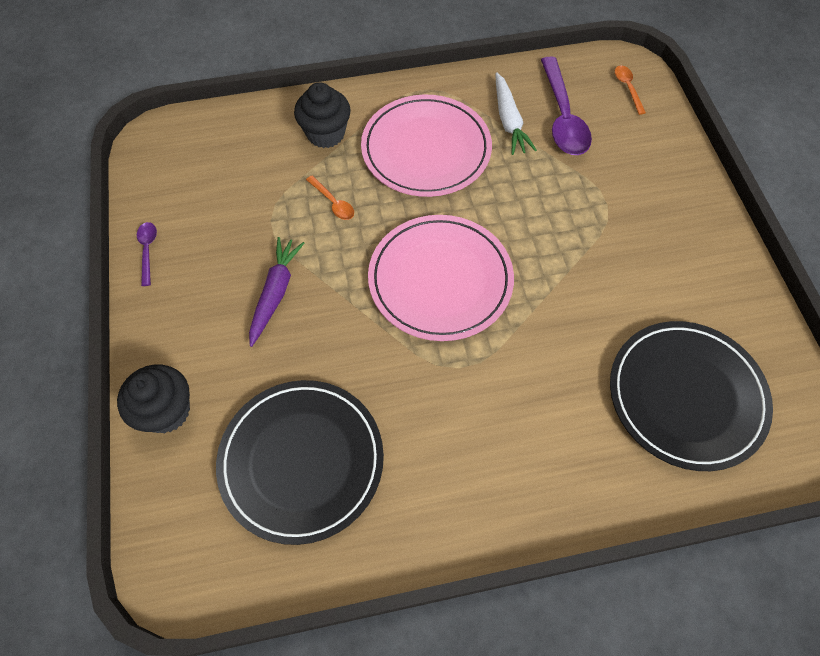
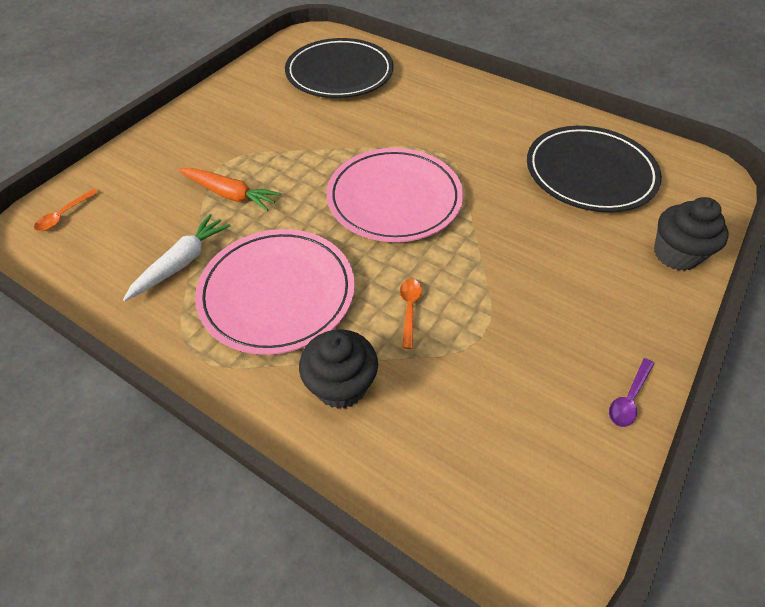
camera: 135 degrees left, 10 degrees down
(275, 293) = (528, 274): purple carrot -> none
(558, 184) = (230, 194): none -> orange carrot
(562, 117) = (144, 232): purple spoon -> none

